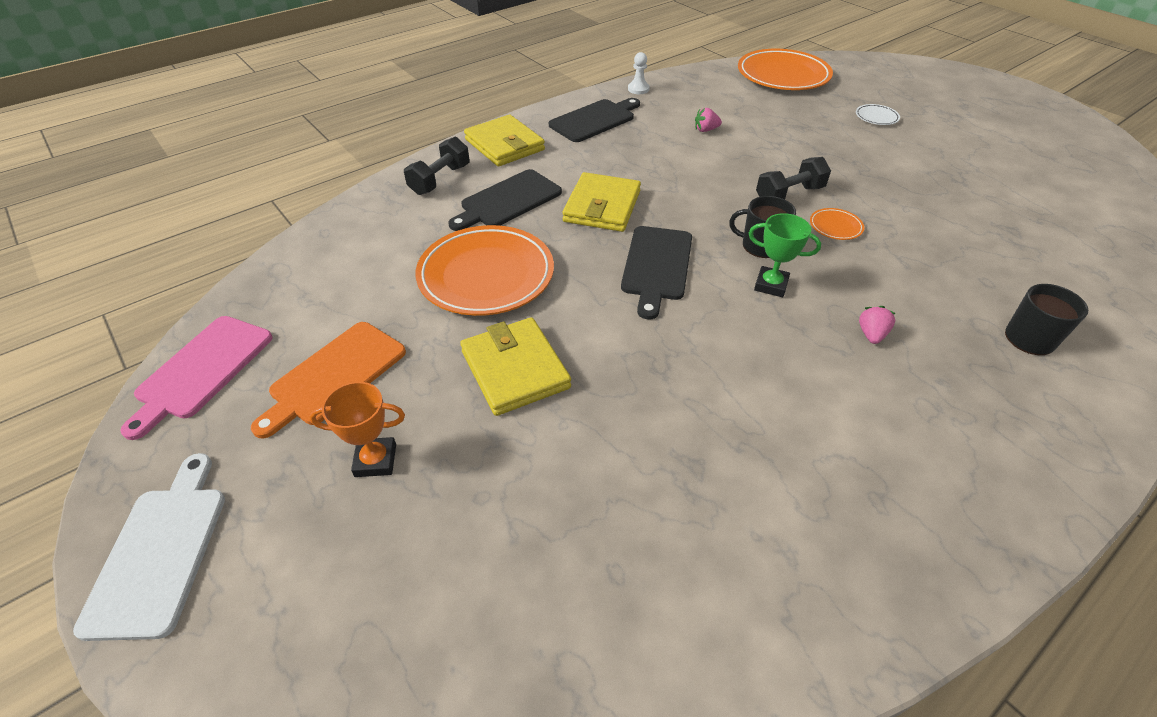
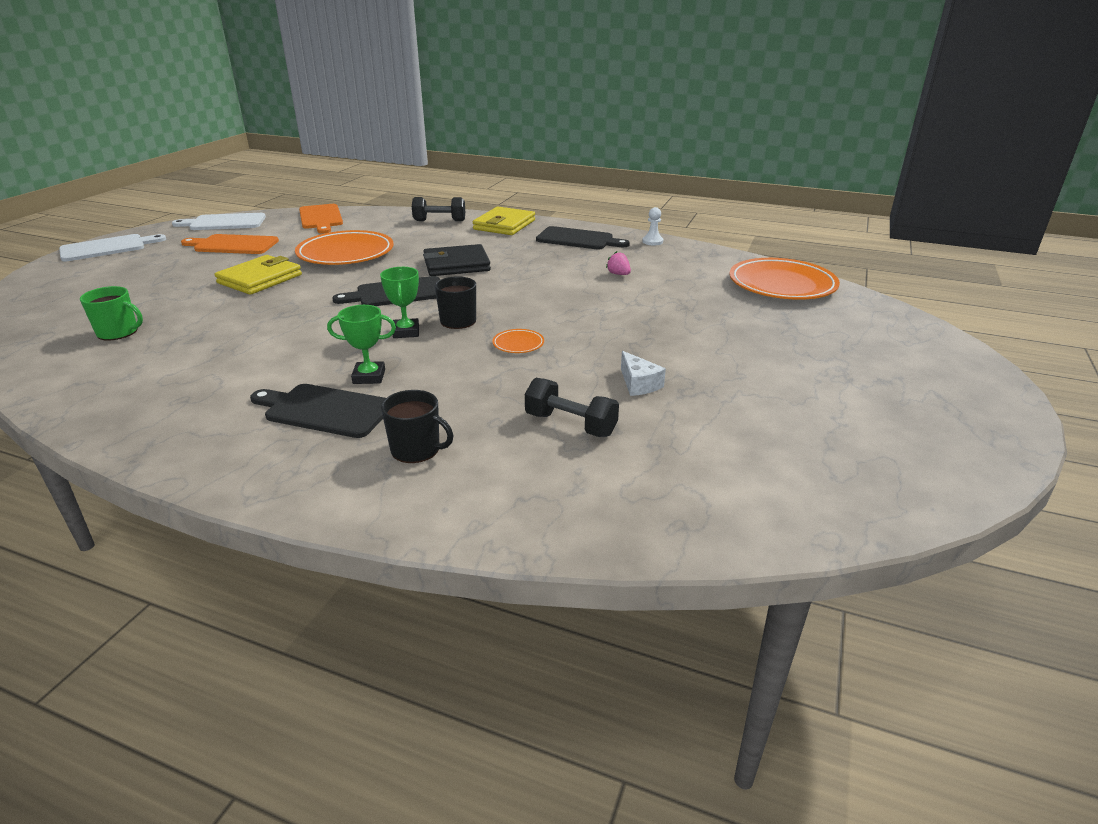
camera: 60 degrees right, 15 degrees down
(202, 370) = (224, 222): pink cutting board -> white cutting board
(308, 267) = (321, 218): none -> orange cutting board
(375, 460) = (174, 267): orange trophy -> none
(508, 201) = (434, 241): black cutting board -> black cutting board (324, 410)
(602, 206) = (456, 265): yellow wallet -> black wallet
(619, 555) = (118, 332): none -> green mug
(789, 195) = (550, 319): black dumbbell -> black dumbbell (570, 424)
(871, 334) = (369, 377): pink strawberry -> green trophy
(876, 117) = (763, 337): white plate -> none
(939, 194) = (638, 384): none -> white cheese

